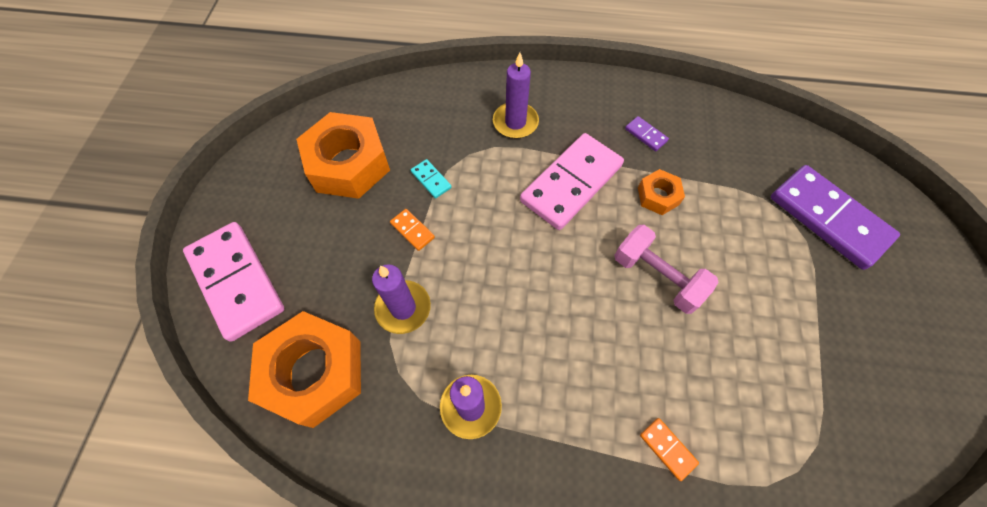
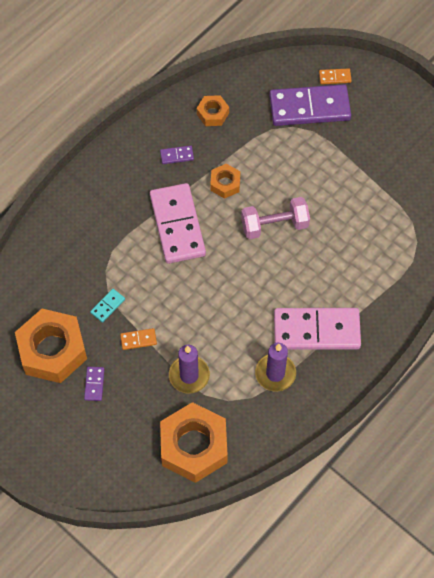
camera: 55 degrees left, 0 degrees up
(236, 282) = (95, 465): pink domino -> pink domino (316, 331)
(333, 222) = (94, 384): none -> purple domino
(431, 180) = (108, 306): turquoise domino -> turquoise domino turned 45 degrees counterclockwise
(515, 122) = (102, 225): purple candle -> none
(667, 449) = (365, 292): orange domino -> orange domino (334, 77)
(721, 136) = (212, 114): none -> orange nut

